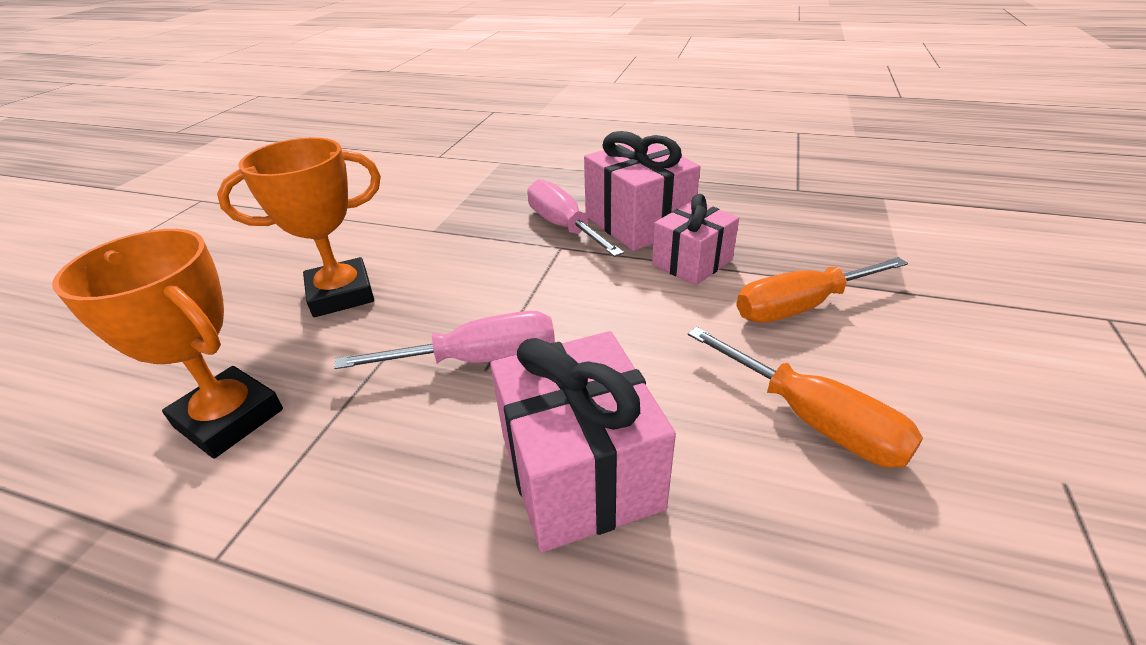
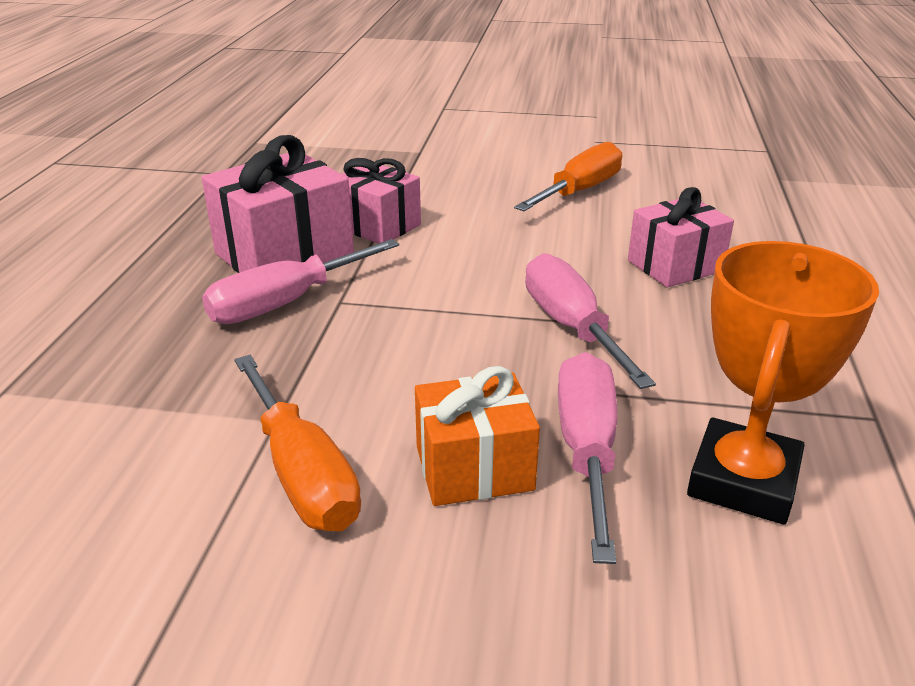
camera: 100 degrees left, 5 degrees down
(322, 343) = (587, 450): none -> pink screwdriver
(341, 294) = (474, 468): orange trophy -> orange gift
(579, 471) = (675, 266): pink gift -> pink gift, size x0.66
(800, 306) = (447, 186): orange screwdriver -> orange screwdriver (302, 474)

